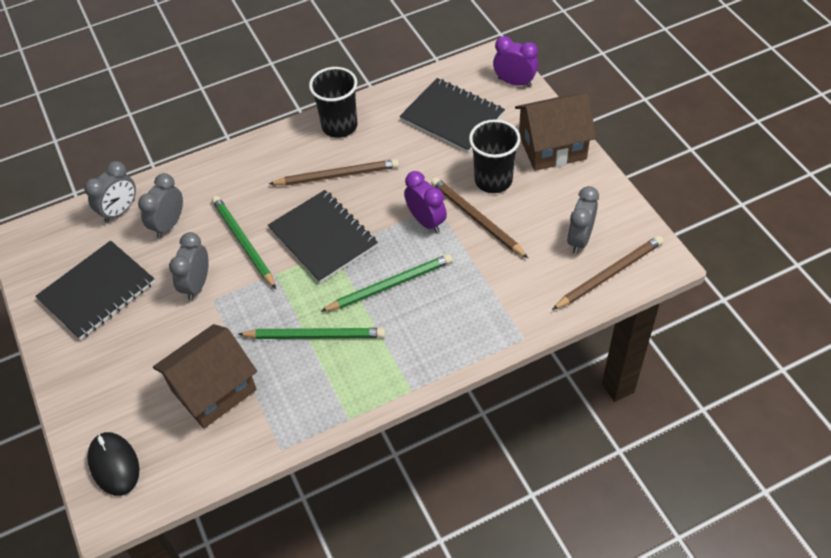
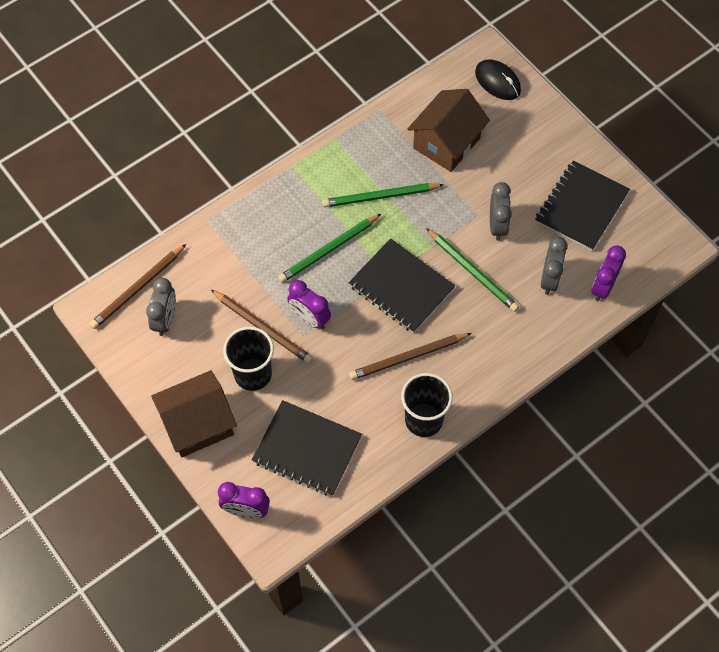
camera: 165 degrees right, 10 degrees up
(120, 211) = (603, 287): grey clock -> purple clock

